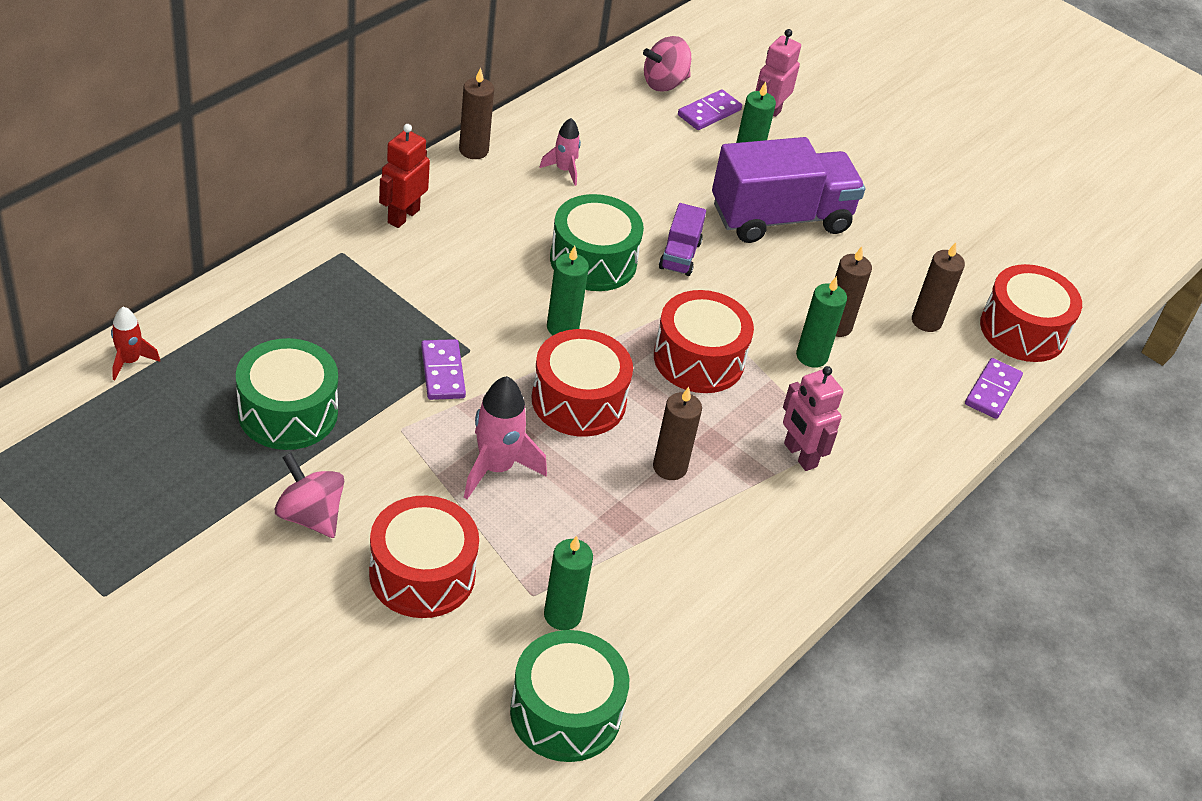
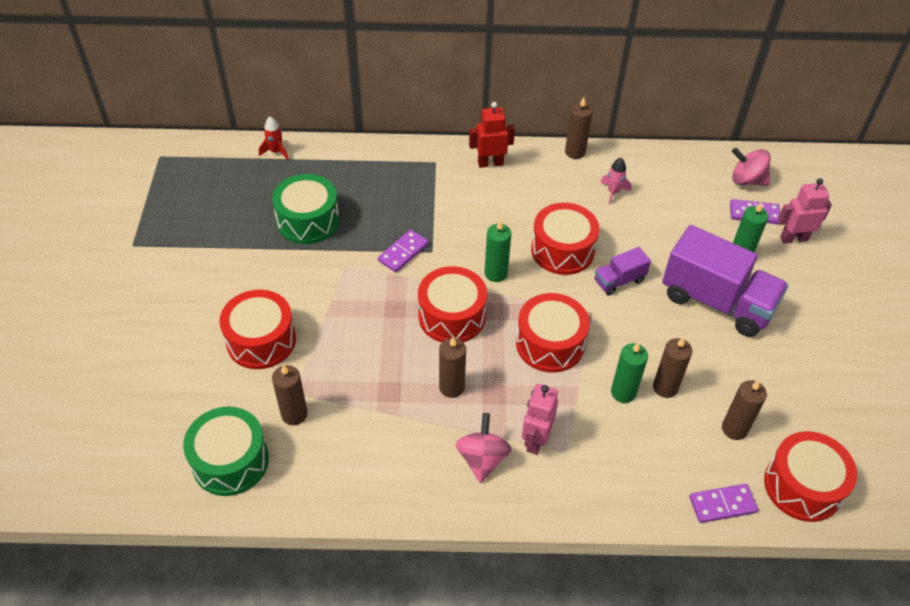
camera: 55 degrees right, 5 degrees up
(310, 516) = (253, 275): pink spinning top -> pink spinning top (482, 459)
(496, 468) = (364, 318): pink rocket -> none
(562, 615) = (294, 414): green candle -> brown candle
(593, 260) = (562, 250): green drum -> red drum

